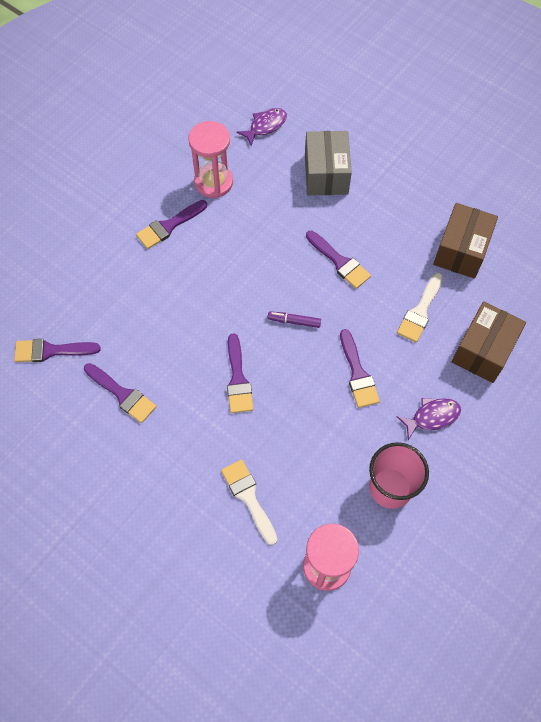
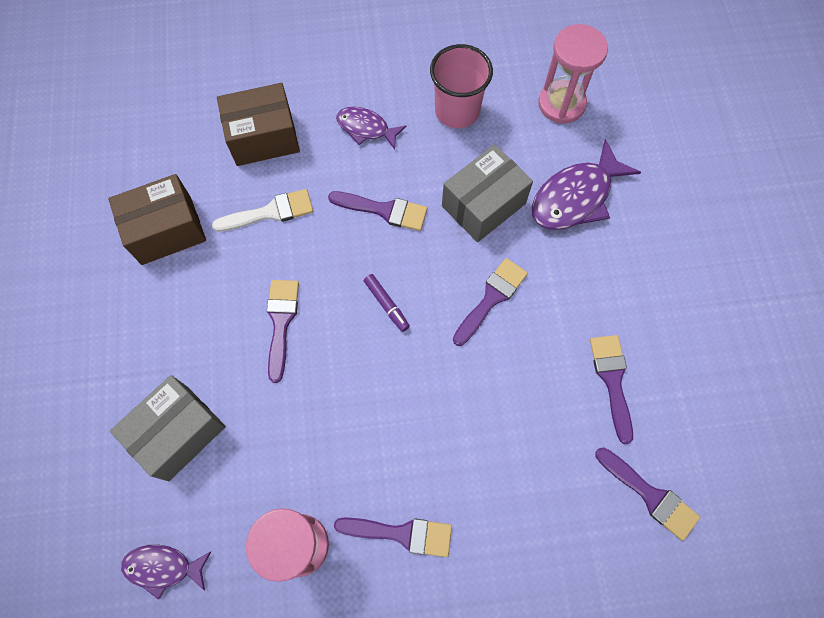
camera: 135 degrees left, 5 degrees up
(248, 497) = (576, 197): white brush -> purple fish
(302, 434) = (483, 205): none -> grey box
(358, 374) = (384, 210): purple brush -> purple brush turned 75 degrees clockwise

